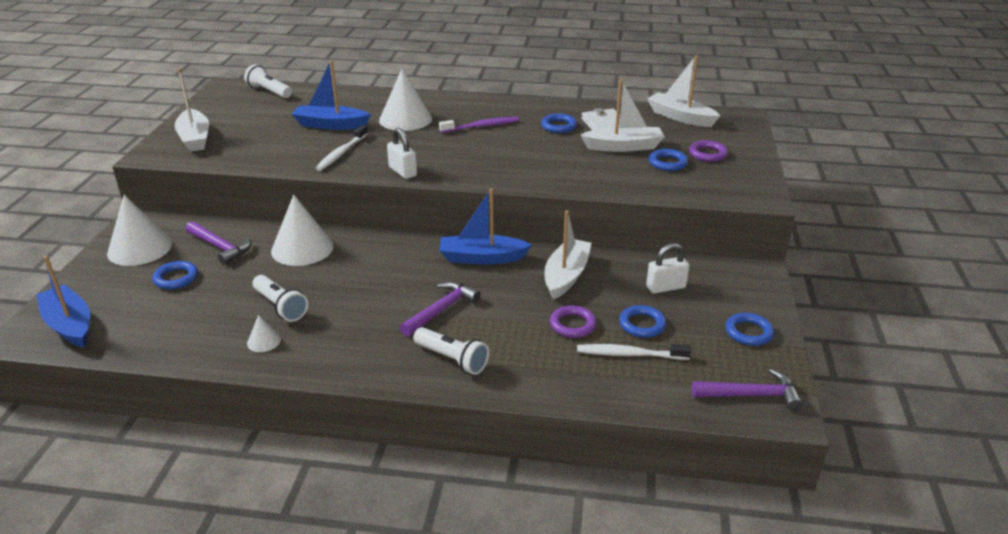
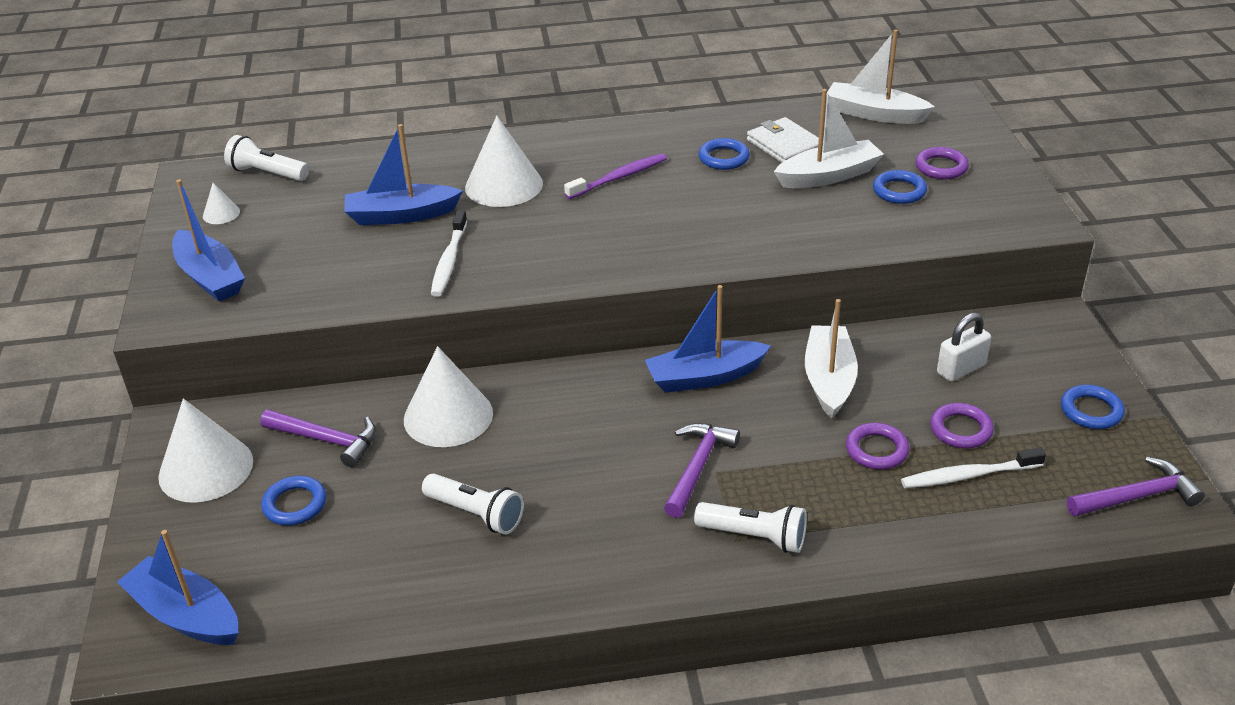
camera: 15 degrees left, 5 degrees up
(195, 138) = (210, 277): white boat -> blue boat
(264, 341) = (487, 571): white cone -> white cone (221, 214)
(403, 171) = (556, 274): white padlock -> none
(642, 324) = (961, 429): blue ring -> purple ring

